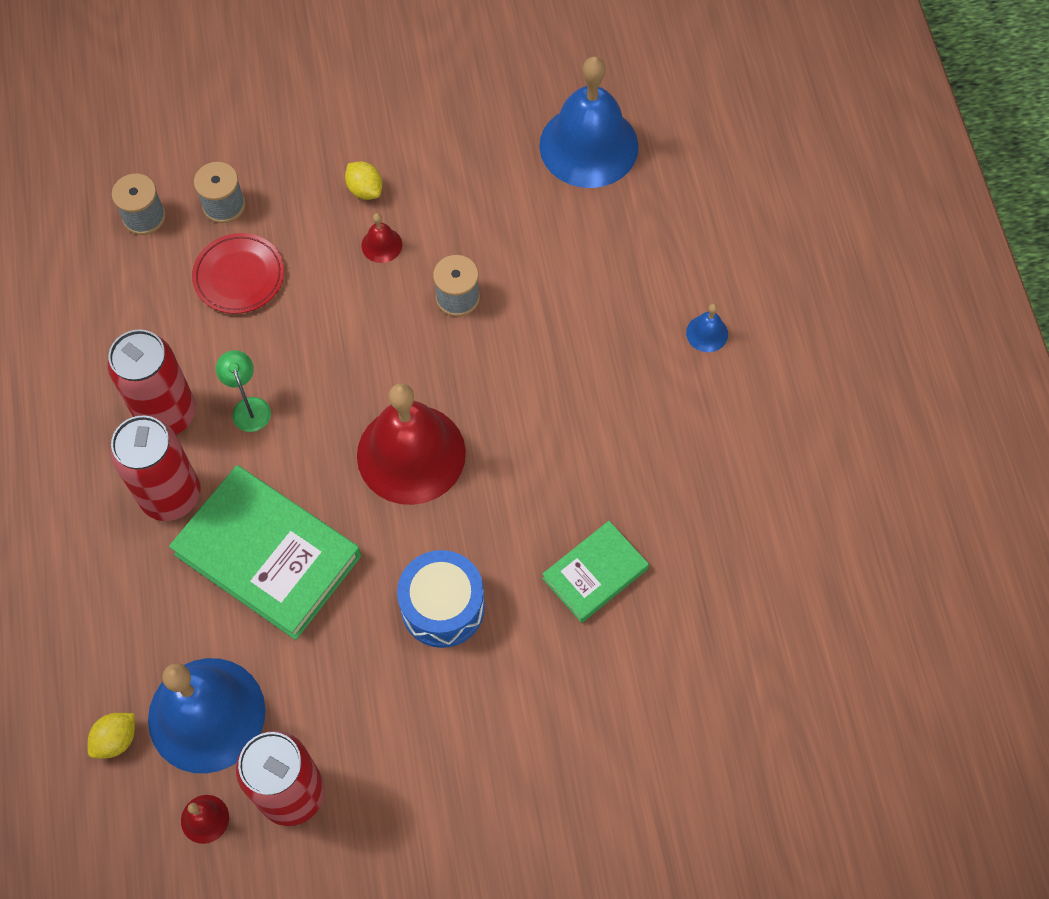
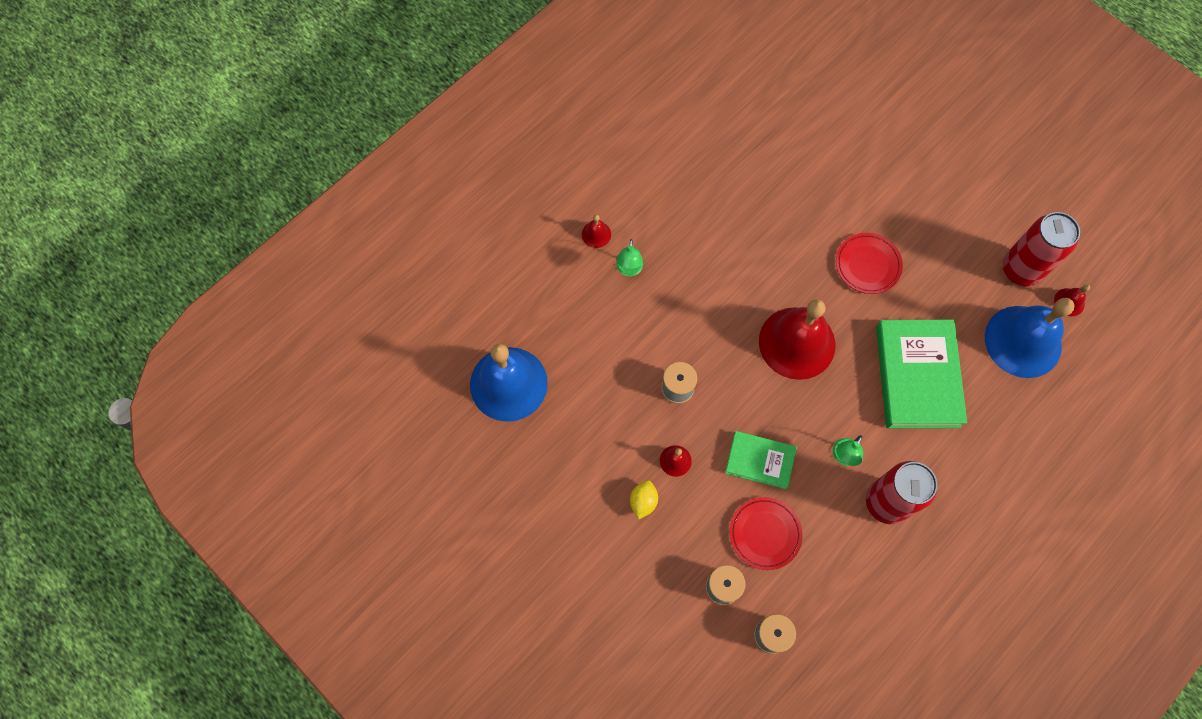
camera: 125 degrees left, 5 degrees up
(116, 740) = (1075, 377): yellow lemon -> none
(171, 496) = (930, 458): red can -> none
(443, 607) = (867, 265): blue drum -> red plate
(595, 573) = (787, 203): green book -> green book (760, 461)
(635, 338) = (629, 270): none -> green lamp
(707, 333) = (596, 234): blue bell -> red bell

